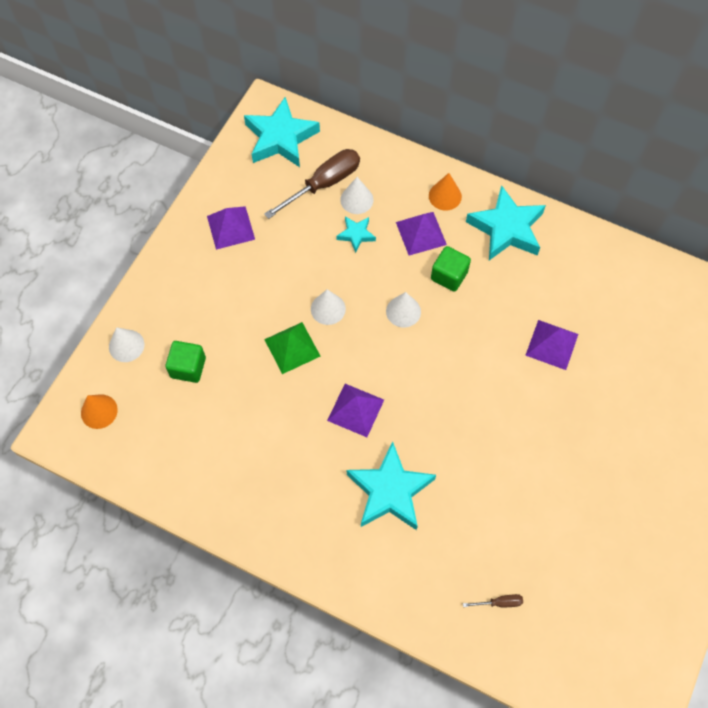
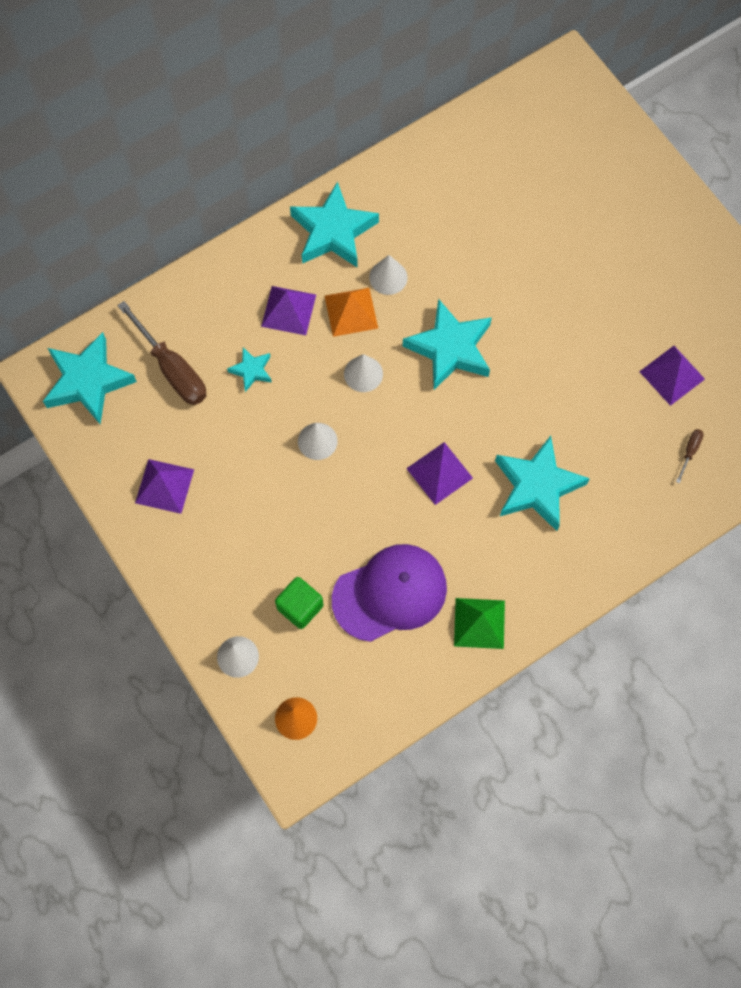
camera: 60 degrees left, 5 degrees up
(234, 426) = (390, 593): none -> purple cap
(292, 347) = (339, 497): green pyramid -> green pyramid (479, 623)
(324, 184) = (172, 369): brown screwdriver -> brown screwdriver turned 150 degrees clockwise
(356, 199) = (211, 348): white cone -> white cone (388, 277)
(445, 196) = (261, 265): orange cone -> none
(449, 275) = (351, 311): green cube -> orange pyramid
(466, 362) = (450, 348): none -> turquoise star
(551, 344) = (477, 265): purple pyramid -> purple pyramid (672, 375)

